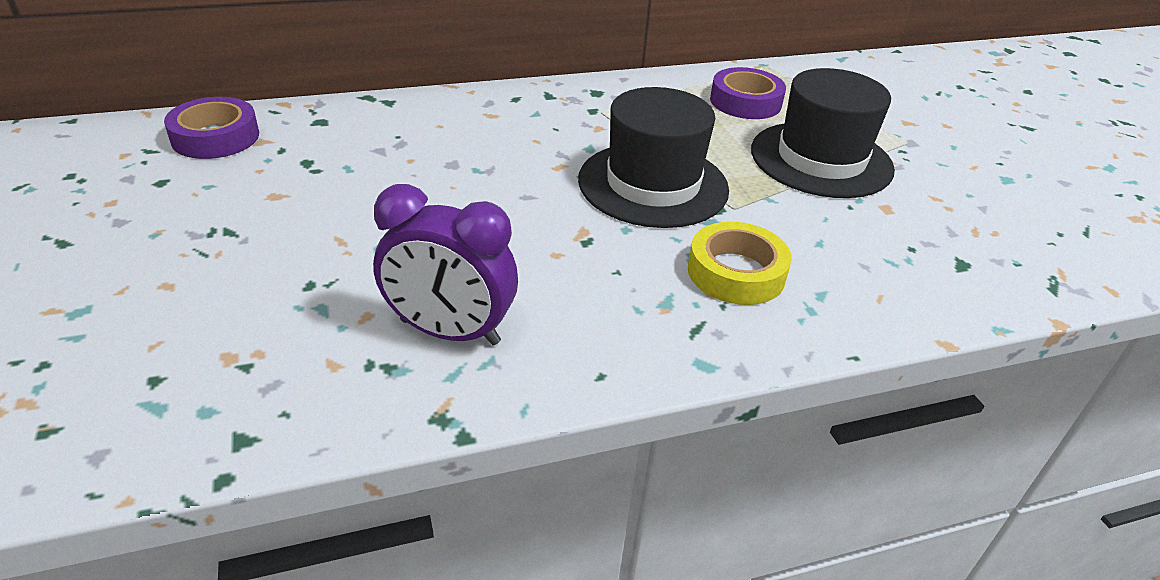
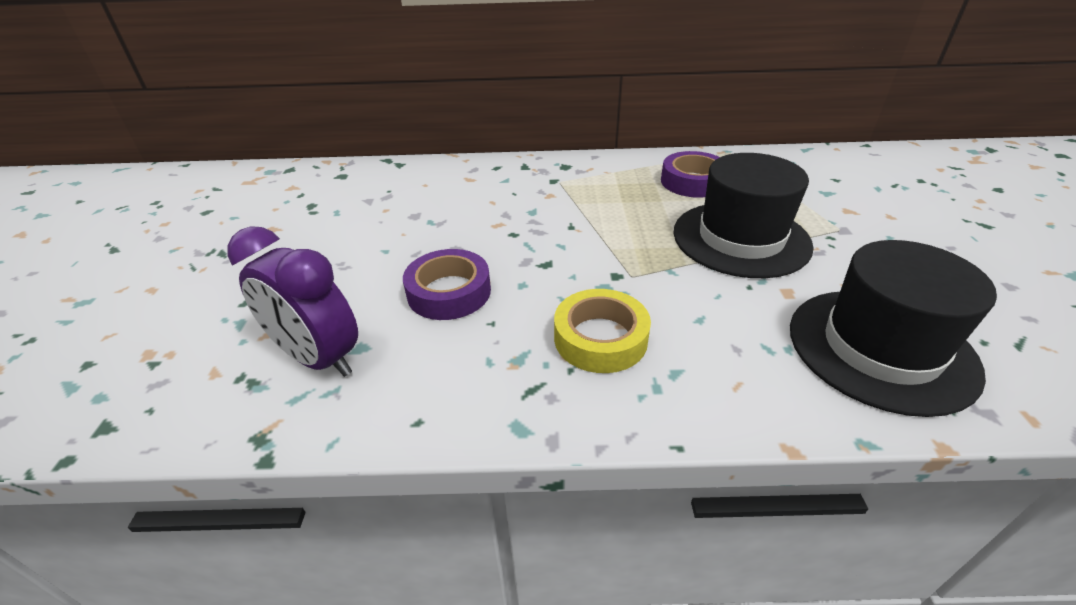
camera: 20 degrees right, 0 degrees up
(215, 137) = (264, 182): purple tape -> purple tape (449, 292)
(653, 184) = (568, 247): black hat -> black hat (880, 348)

